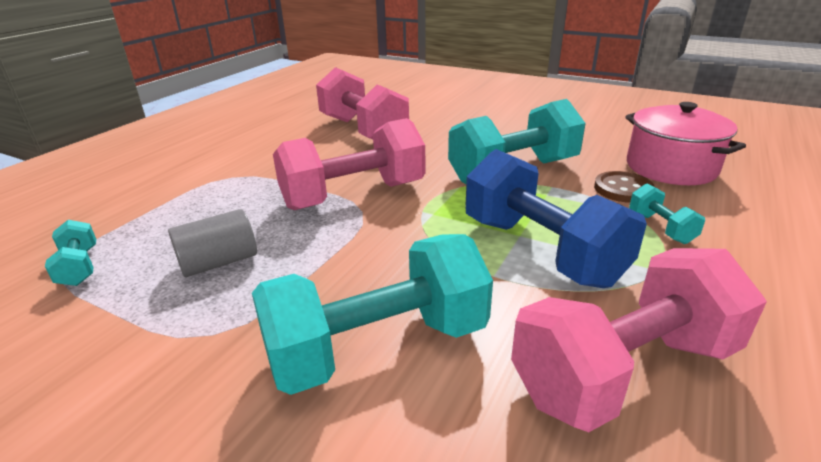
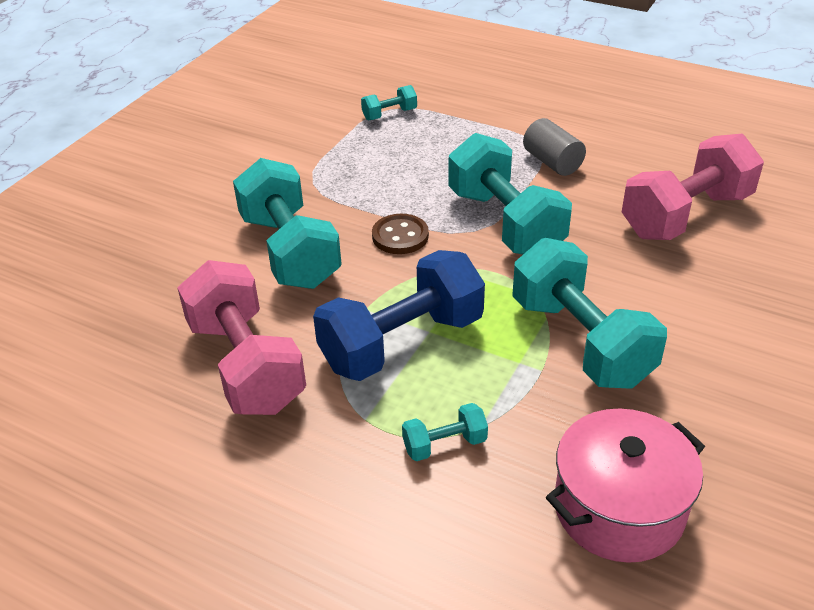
camera: 90 degrees right, 10 degrees up
(219, 262) = (392, 169): grey cylinder -> grey cylinder (552, 162)
(353, 195) = (505, 223): pink dumbbell -> turquoise dumbbell
(622, 189) = (540, 435): brown button -> brown button (400, 236)

